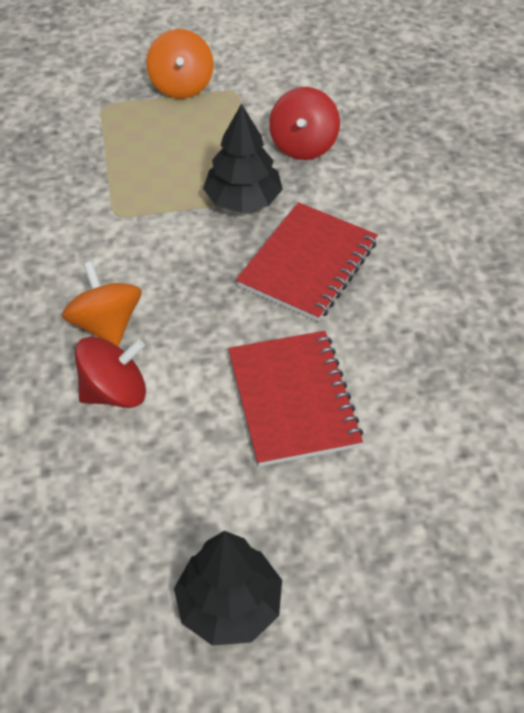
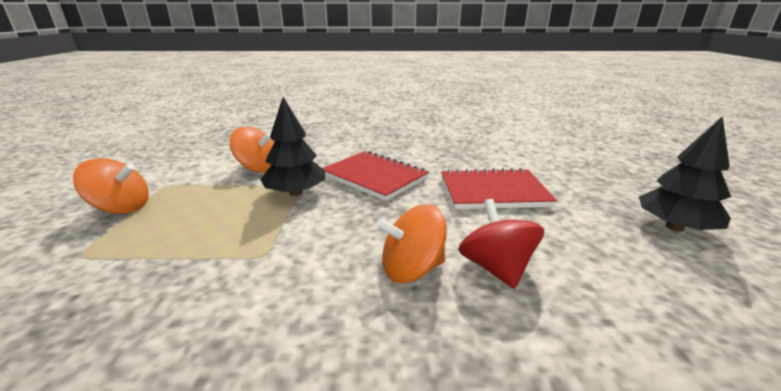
camera: 80 degrees left, 25 degrees down
(303, 145) = (258, 168): red spinning top -> orange spinning top

